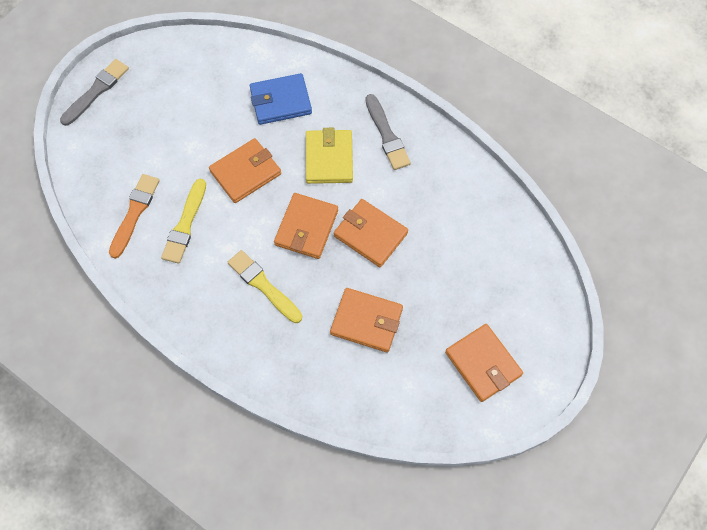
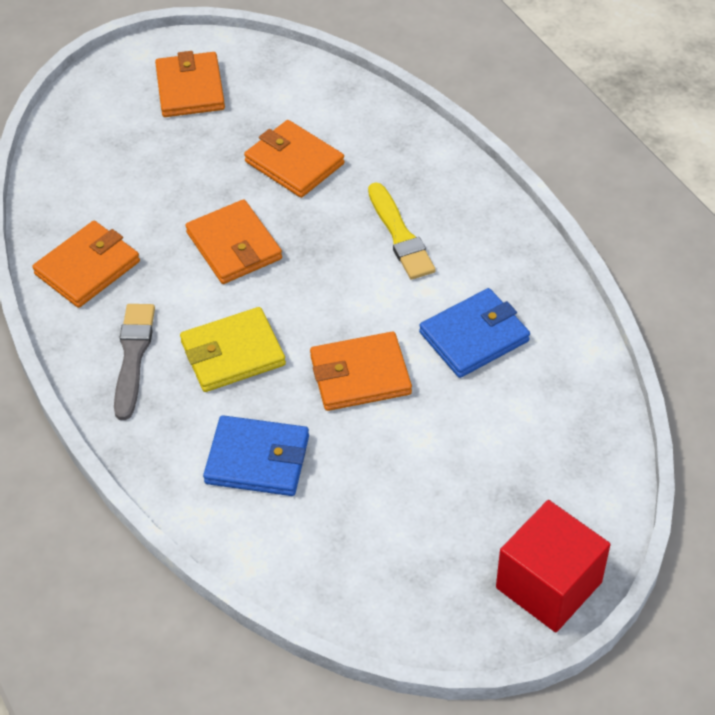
camera: 155 degrees left, 15 degrees down
(96, 91) = (548, 585): grey brush -> red cube
(134, 213) = (541, 375): orange brush -> none
(185, 224) = (474, 337): yellow brush -> blue wallet
(306, 227) = (312, 280): orange wallet -> orange wallet (87, 268)
(329, 158) = (233, 353): yellow wallet -> yellow wallet turned 45 degrees clockwise

